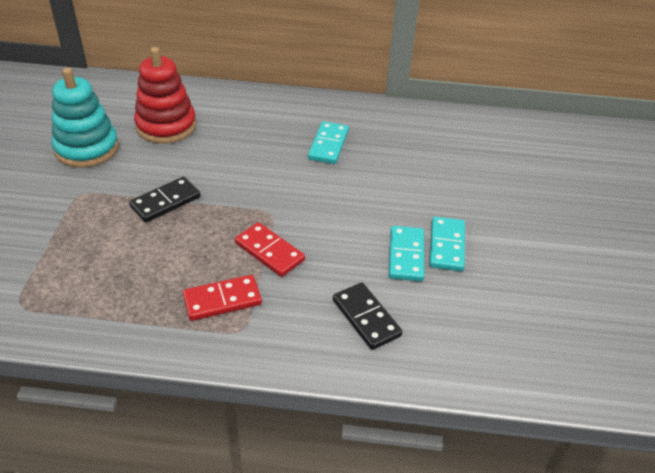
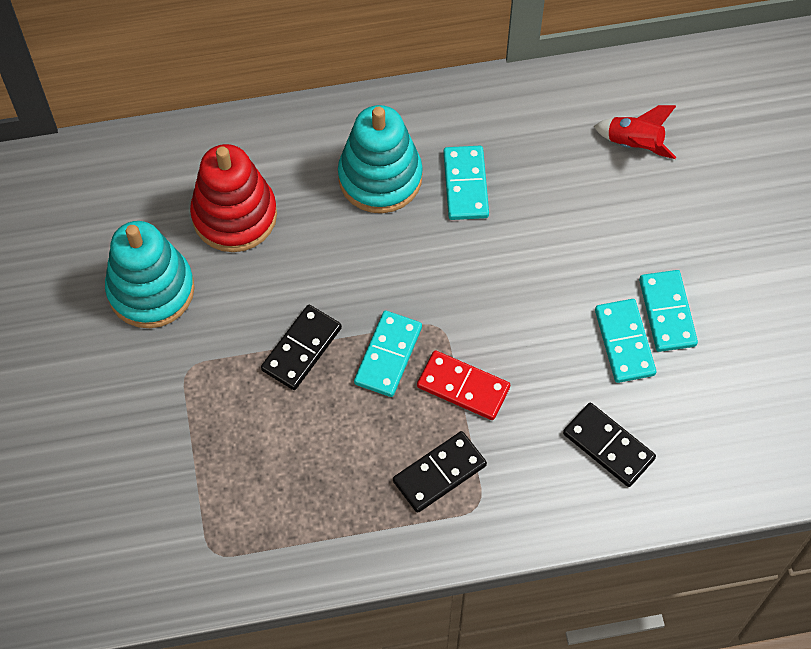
camera: 15 degrees left, 20 degrees up
(222, 300) = (439, 473): red domino -> black domino
(224, 220) = (388, 355): none -> turquoise domino
(272, 129) = (380, 177): none -> turquoise stacking toy
(456, 150) = (634, 144): none -> red rocket

